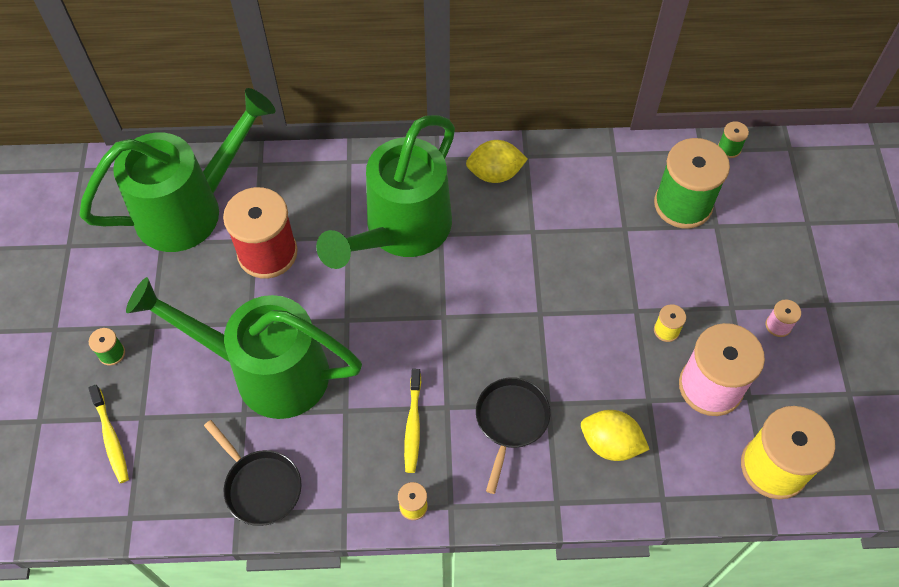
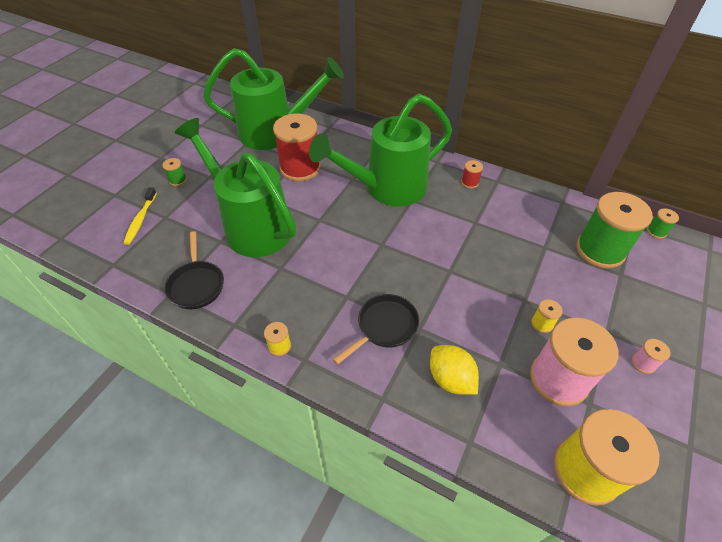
camera: 30 degrees right, 10 degrees down
(413, 425) = (316, 297): yellow toothbrush -> none
(495, 174) = (470, 182): yellow lemon -> red spool

